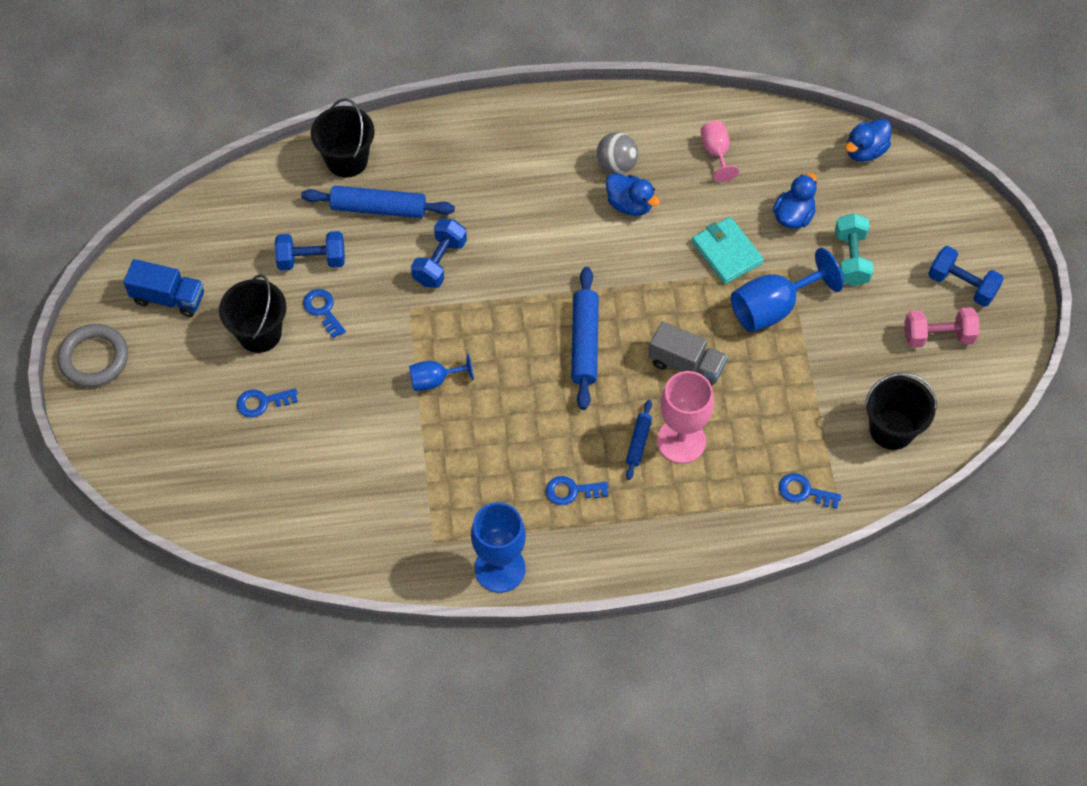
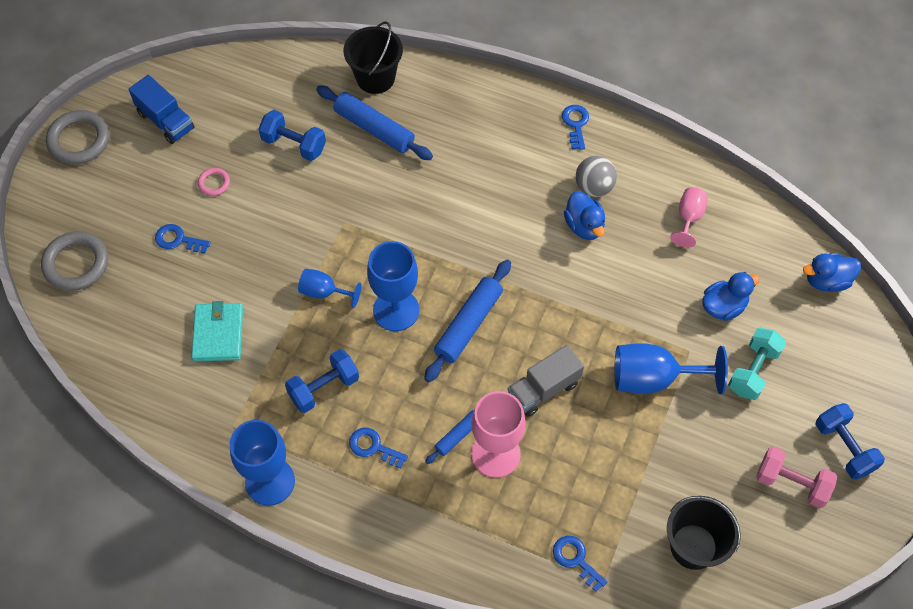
camera: 30 degrees right, 0 degrees up
(178, 474) = (76, 263): none -> grey ring
(259, 333) = (214, 183): black bucket -> pink ring
(323, 310) = (275, 189): blue key -> blue key (575, 124)
(440, 262) = (394, 196): blue dumbbell -> blue dumbbell (324, 388)
(511, 363) = (396, 310): none -> blue goblet
(686, 365) = (543, 389): grey truck -> grey truck turned 90 degrees clockwise
(726, 252) = (643, 309): turquoise wallet -> turquoise wallet (218, 333)

